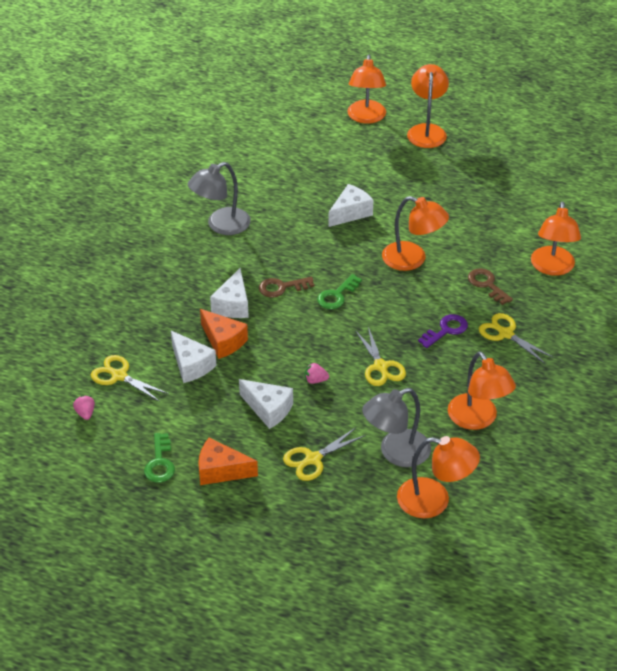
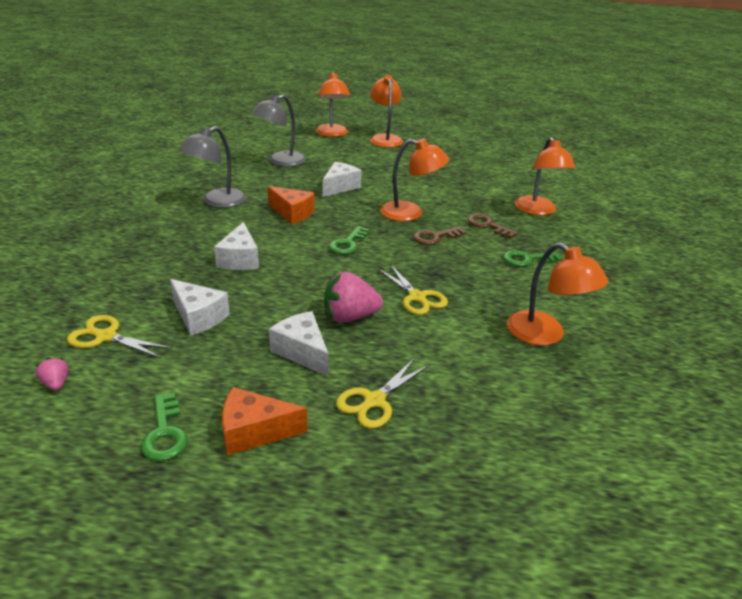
camera: 15 degrees left, 10 degrees down
(223, 341) = (234, 291): orange cheese -> orange cheese (292, 213)
(268, 409) = (302, 351): white cheese -> white cheese turned 150 degrees counterclockwise
(282, 287) = (289, 242): brown key -> brown key (435, 237)
(315, 380) = (350, 317): pink strawberry -> pink strawberry, size x2.04
(396, 453) = (472, 380): grey lamp -> grey lamp (280, 162)
(434, 500) = (547, 430): orange lamp -> none
(446, 330) = (469, 261): purple key -> none
(505, 334) = (527, 259): yellow scissors -> green key

